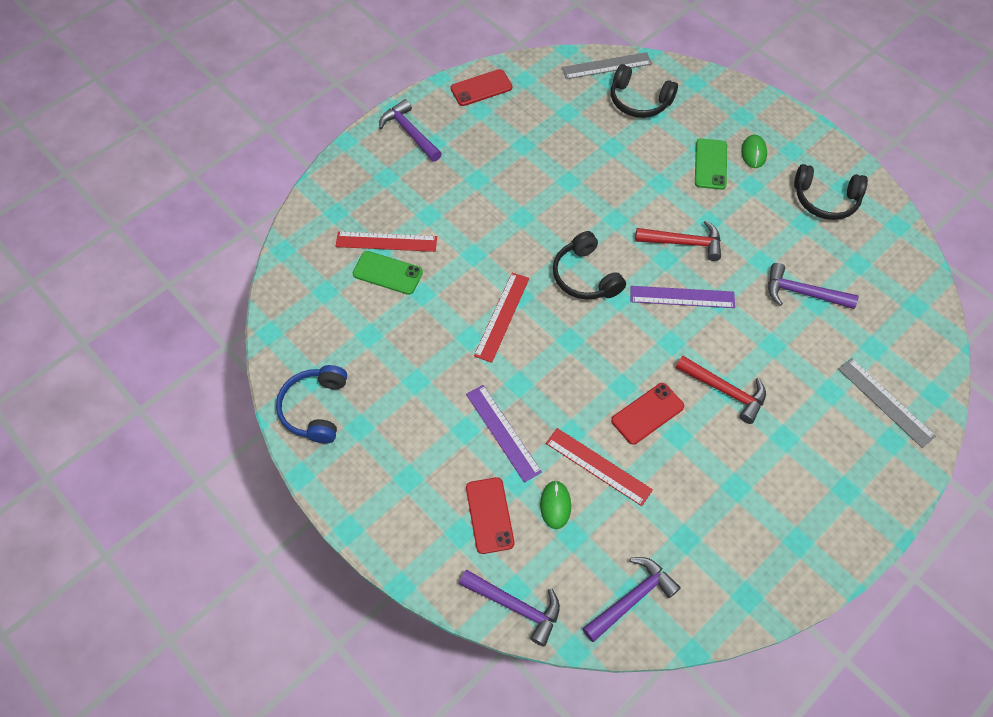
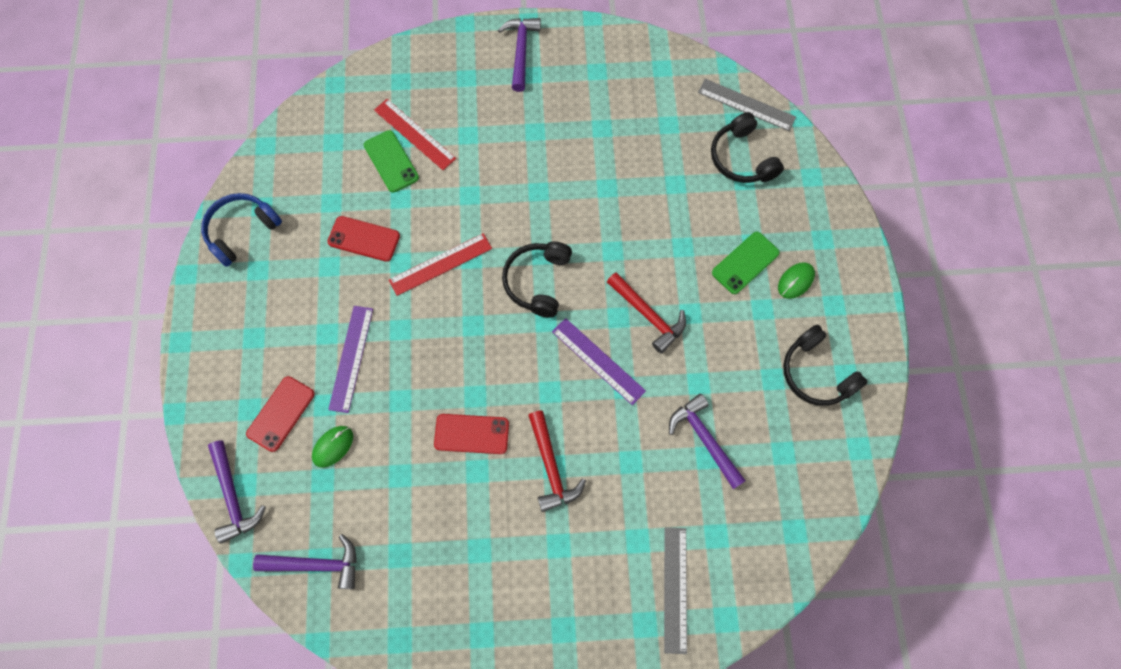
camera: 40 degrees right, 10 degrees up
(481, 88) = (617, 51): red phone -> red phone (364, 239)
(598, 466) = (393, 444): red ruler -> none

